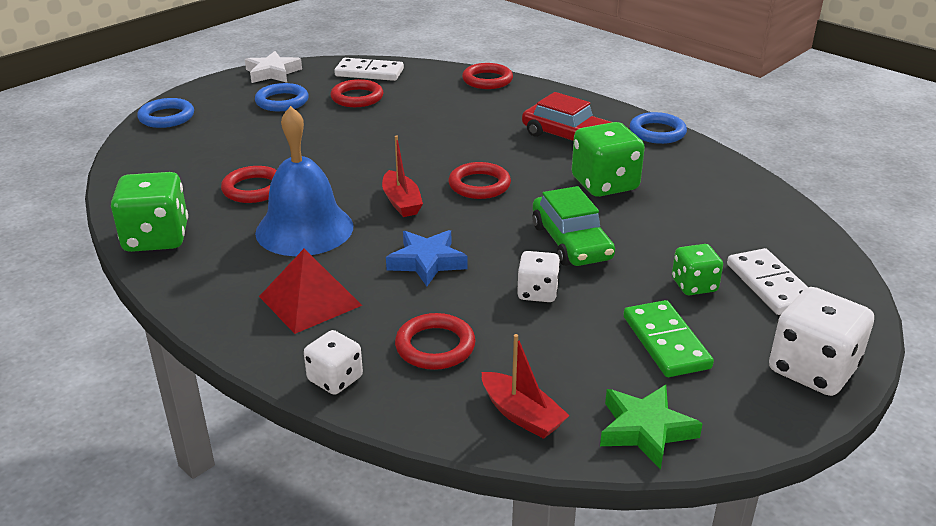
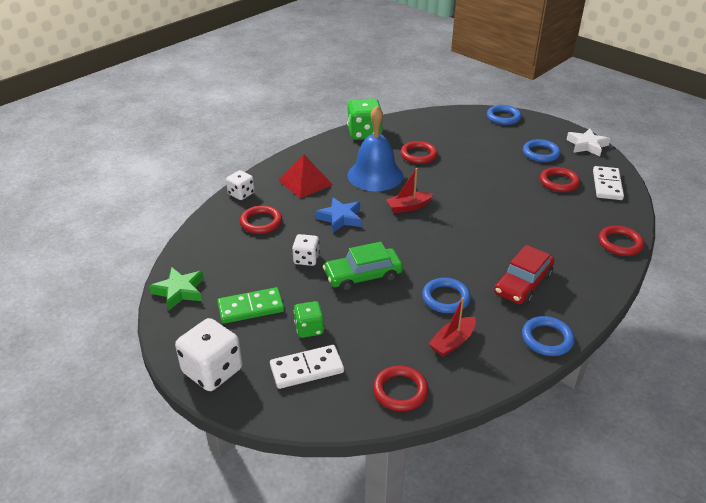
camera: 90 degrees right, 5 degrees up
(479, 185) = (435, 238): red ring -> red ring (400, 391)
(521, 415) = (202, 250): red boat -> red boat (452, 342)
(604, 184) = (445, 298): green dice -> blue ring

